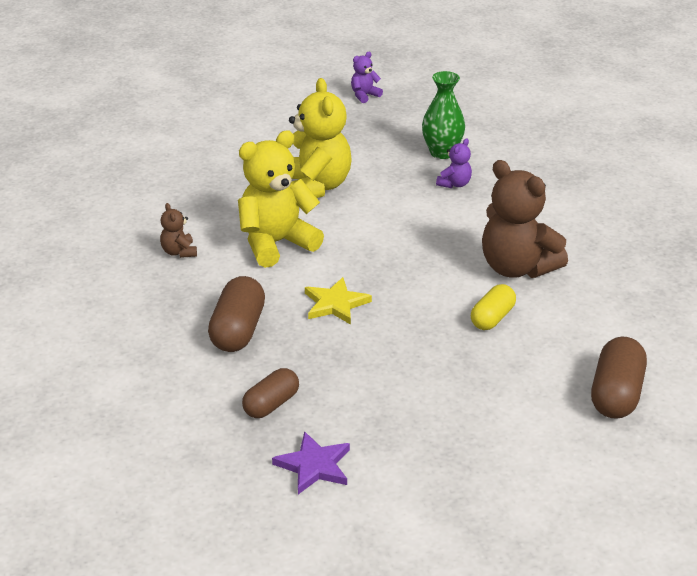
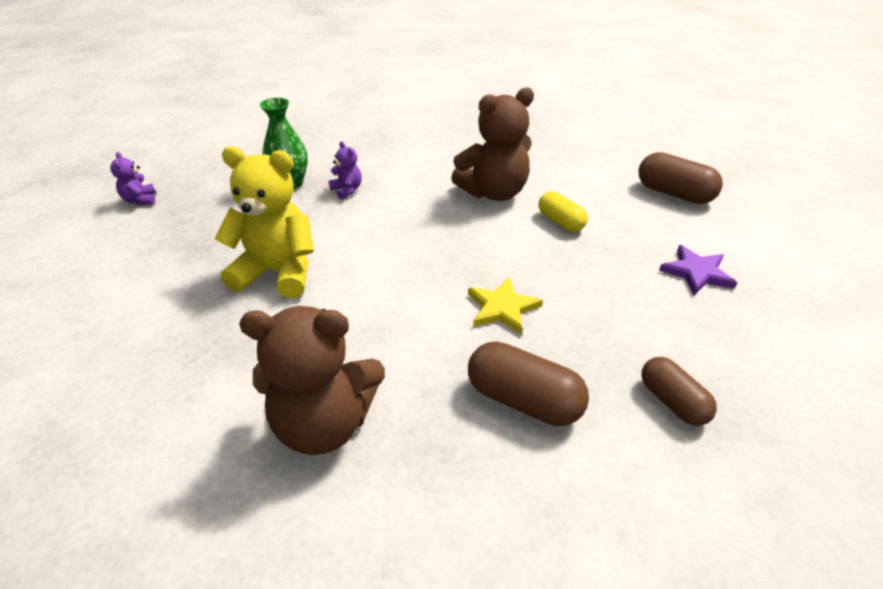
camera: 70 degrees left, 5 degrees up
(179, 252) = (324, 424): brown teddy bear -> brown teddy bear, size x2.21
(276, 243) = (365, 327): yellow teddy bear -> none
(314, 466) = (780, 390): purple star -> purple star (696, 273)

